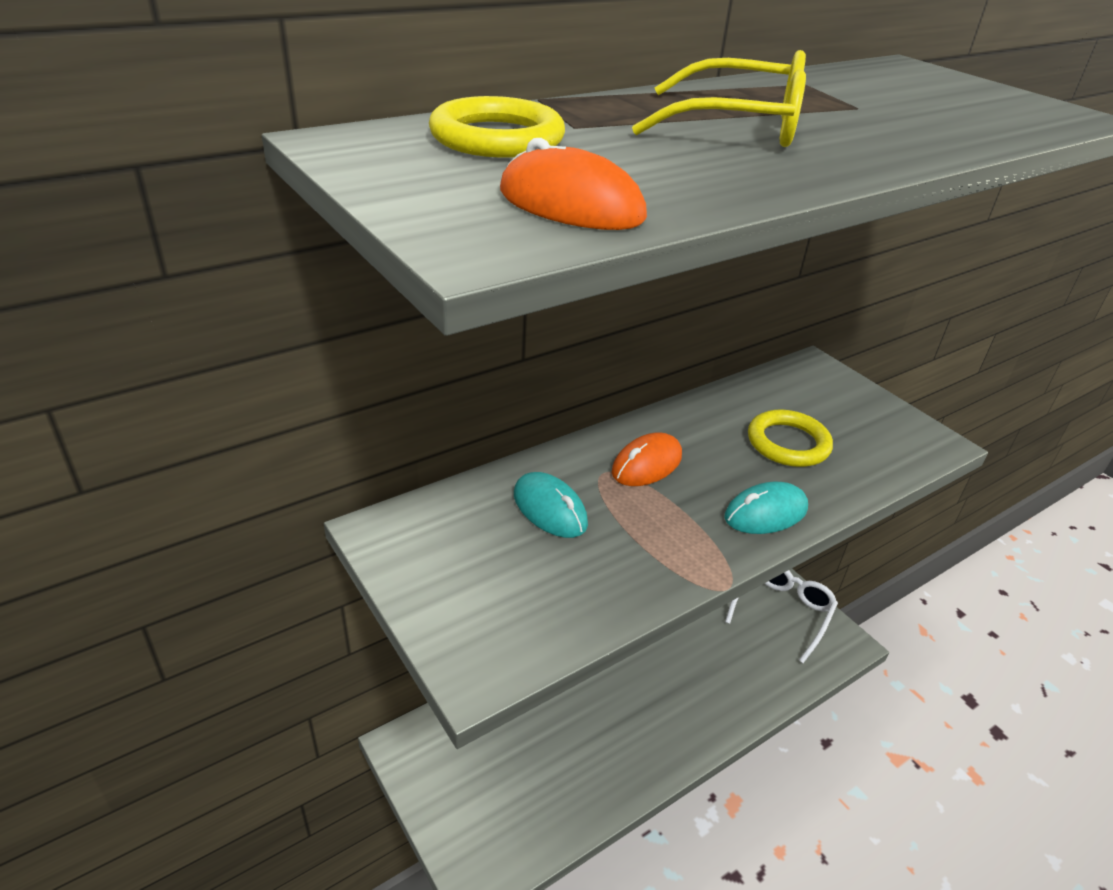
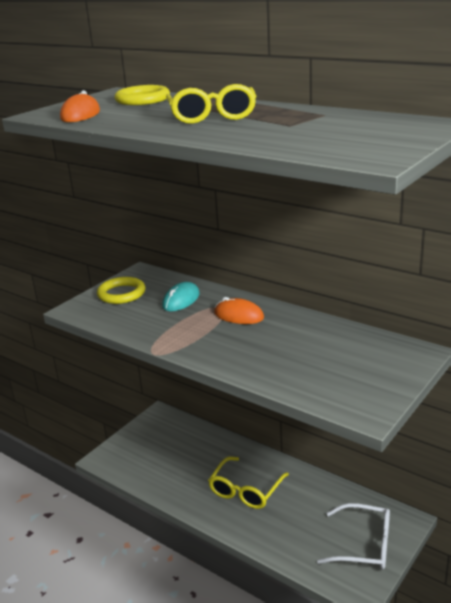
camera: 75 degrees right, 10 degrees down
(649, 689) = (245, 490): none -> yellow glasses
(765, 513) = (223, 356): turquoise mouse -> none
(788, 443) = (303, 354): yellow ring -> yellow ring (121, 294)

